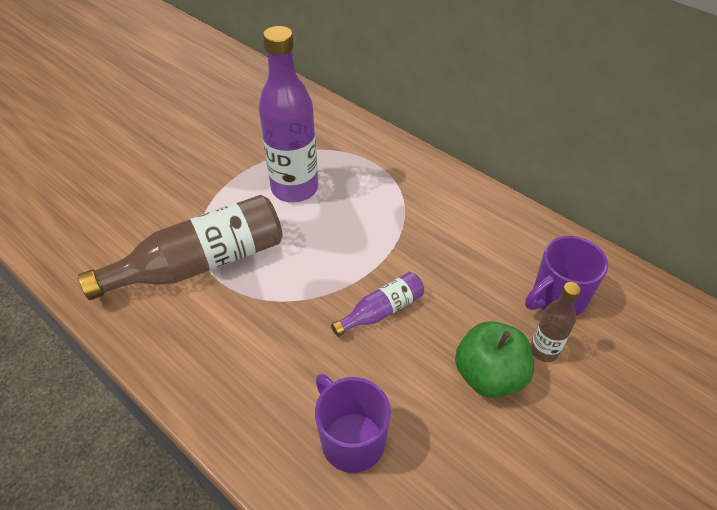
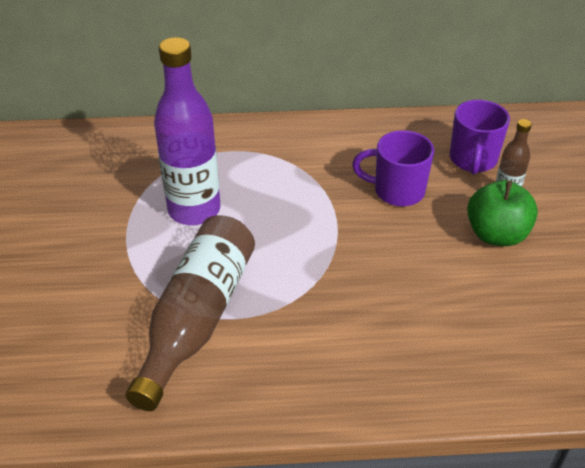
camera: 45 degrees left, 5 degrees down
(351, 440) = (472, 338): purple mug -> purple mug (397, 191)
(382, 311) = (381, 247): purple bottle -> none

